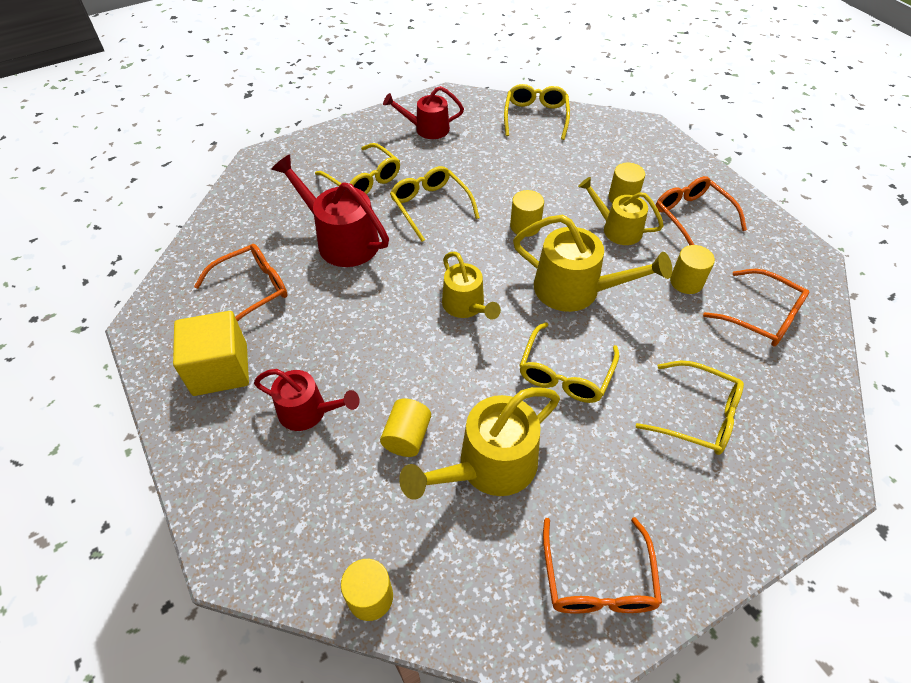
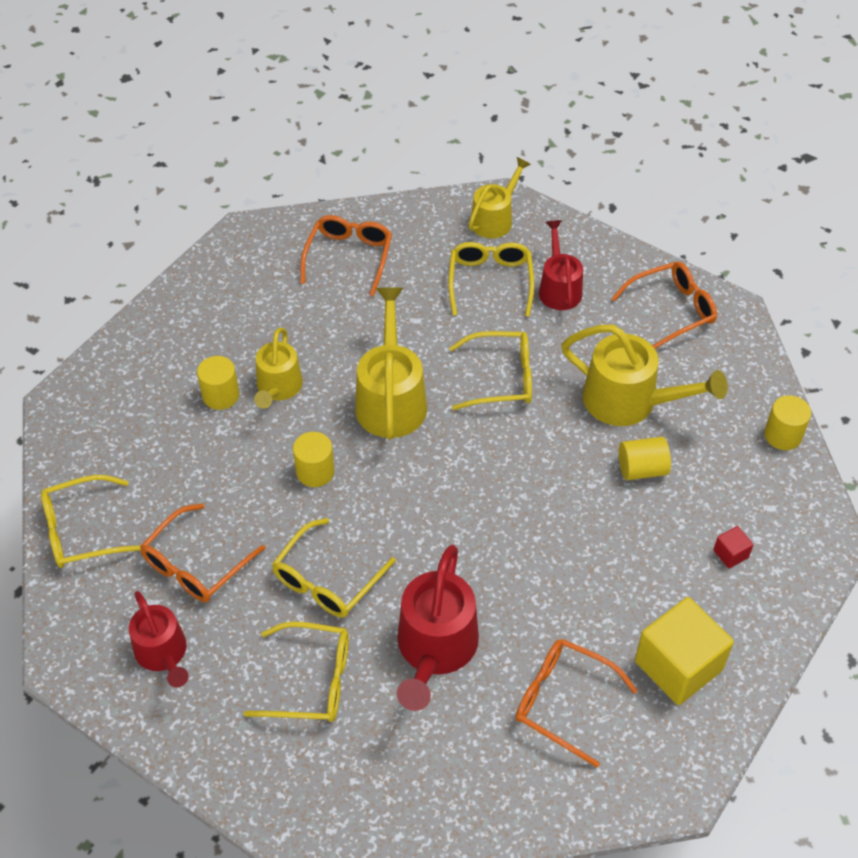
camera: 115 degrees left, 0 degrees up
(279, 462) = (730, 554): none -> red cube
(308, 412) = (669, 558): red watering can -> red watering can (559, 288)
(364, 180) = (312, 681): yellow glasses -> yellow glasses turned 75 degrees clockwise
(466, 306) = (466, 482): yellow watering can -> yellow watering can (495, 219)
(686, 282) = (332, 316): yellow cylinder -> none
(691, 216) = (225, 330): orange glasses -> orange glasses (195, 565)

